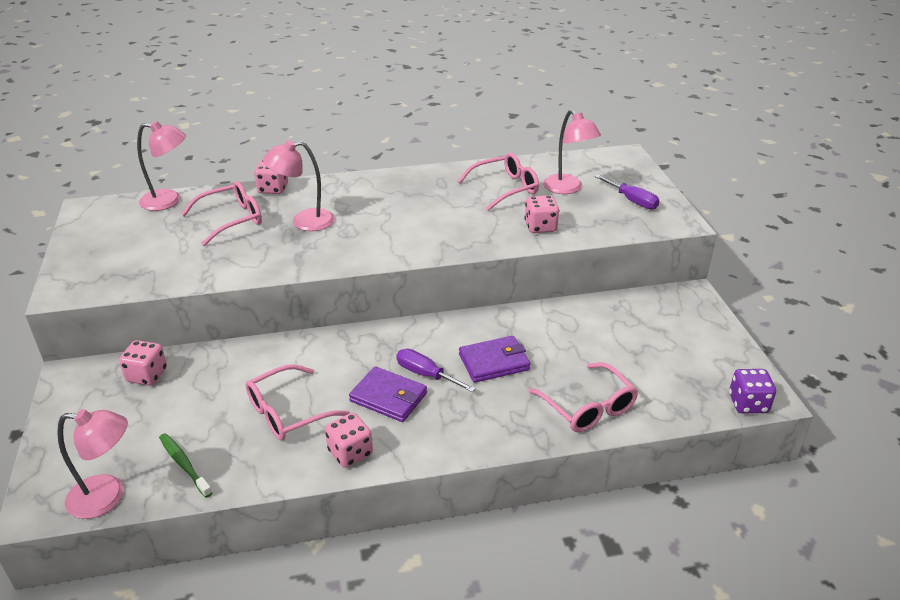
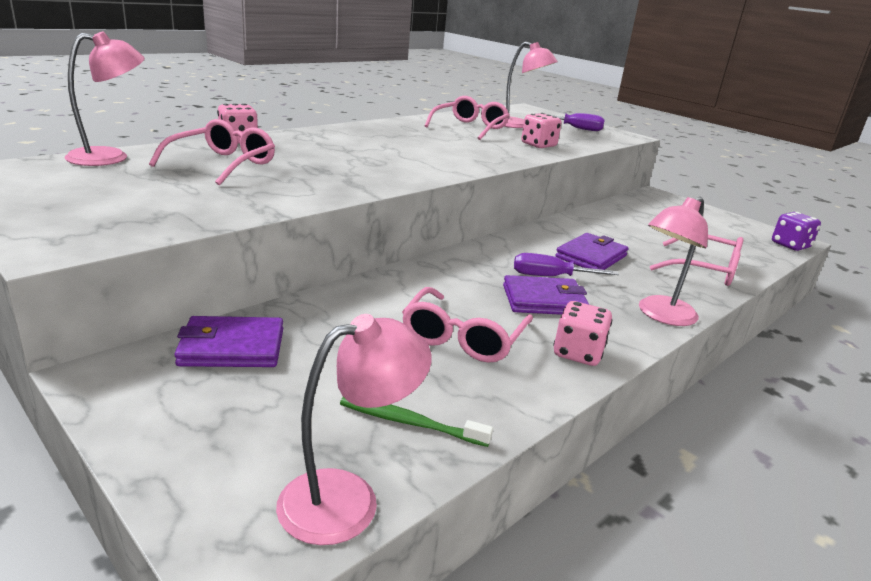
camera: 35 degrees left, 10 degrees down
(147, 375) = (232, 347): pink dice -> purple wallet
(304, 221) = (313, 159): pink lamp -> pink lamp (661, 315)

